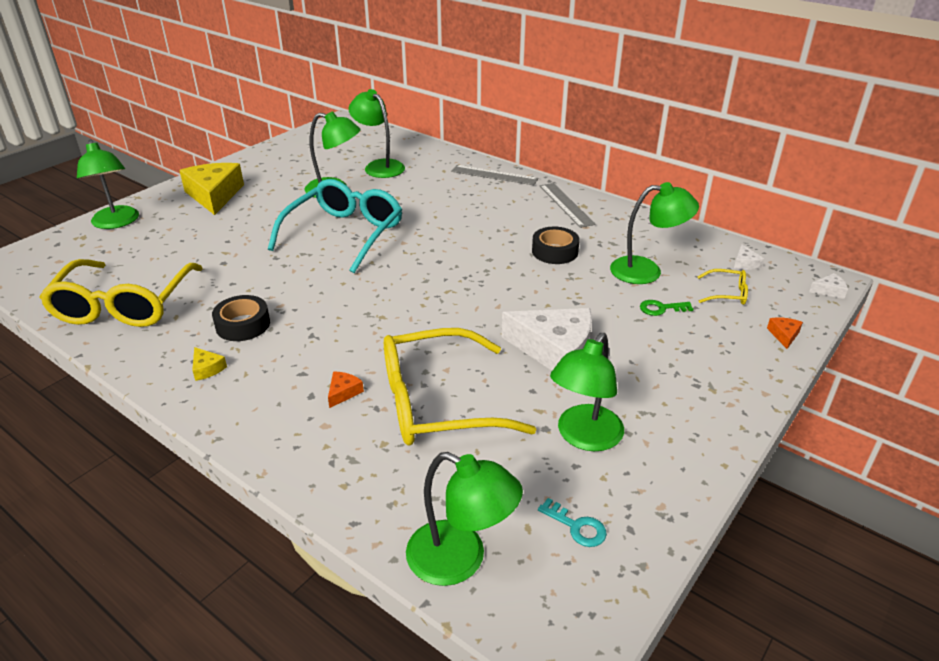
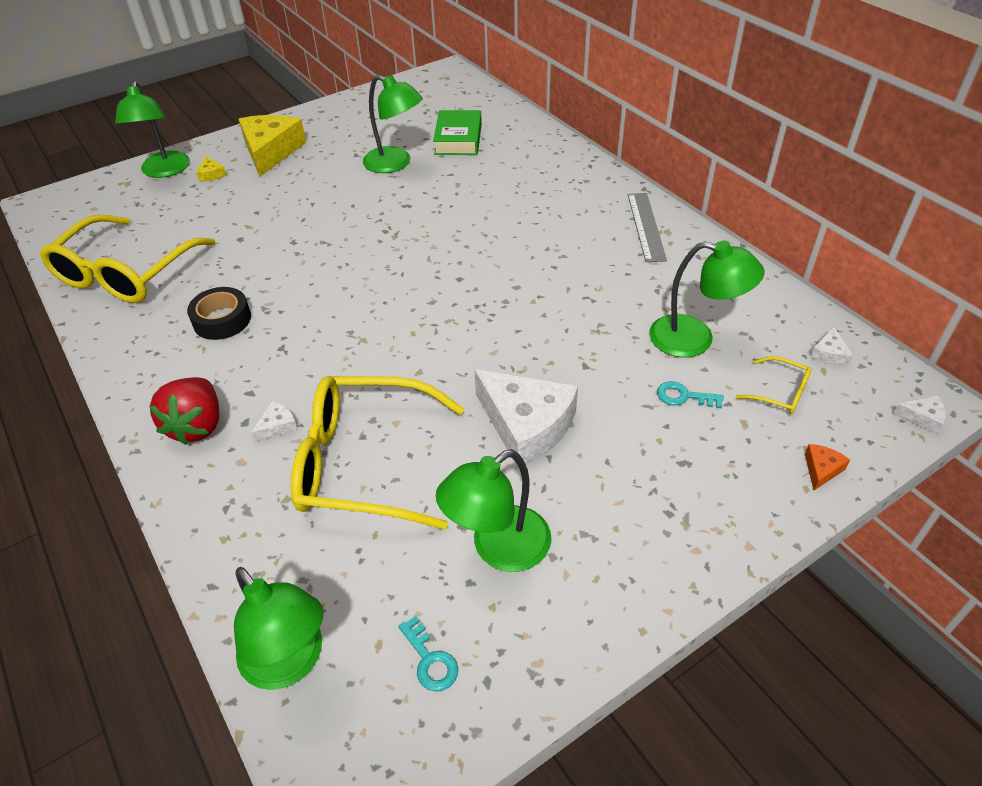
camera: 20 degrees right, 10 degrees up
(207, 369) = (164, 366): yellow cheese -> yellow cheese (211, 174)
(267, 407) = (197, 426): none -> red strawberry
(343, 392) = (277, 426): orange cheese -> white cheese
(344, 234) = (377, 224): turquoise glasses -> none
(379, 166) = (458, 139): green lamp -> green book
(494, 175) = (582, 171): grey ruler -> none
(555, 251) = (597, 290): black tape -> none
(661, 308) = (684, 396): green key -> turquoise key

